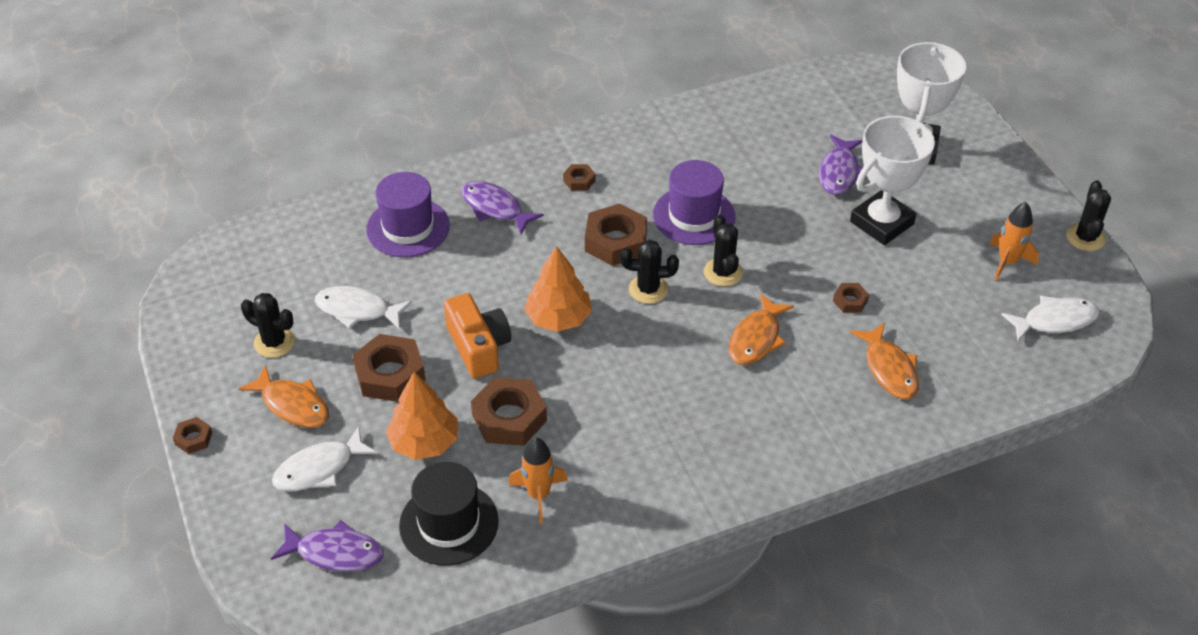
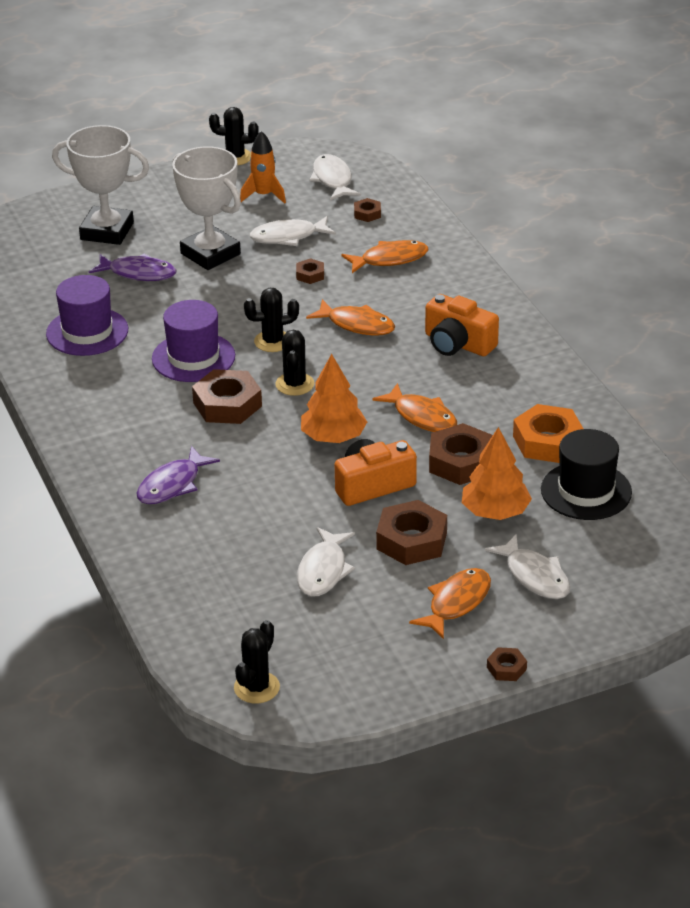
camera: 90 degrees left, 10 degrees down
(274, 342) = (371, 626): black cactus -> black cactus (256, 688)
(335, 553) = (629, 556): purple fish -> none
(408, 228) = (199, 545): purple hat -> purple hat (87, 332)
(539, 495) = (548, 441): orange rocket -> orange nut
(579, 180) = (134, 430): brown nut -> brown nut (367, 214)
(589, 388) = (422, 416): none -> orange fish
(723, 424) = (458, 344): none -> orange camera
(924, 283) = (288, 237): none -> white fish

